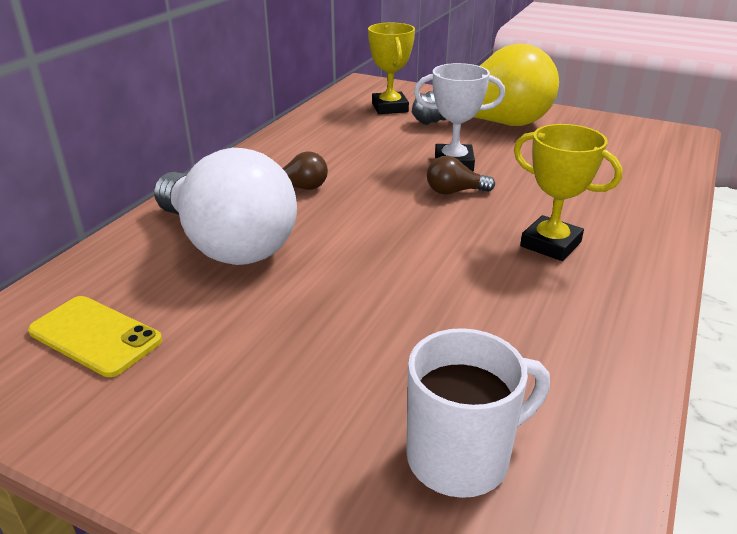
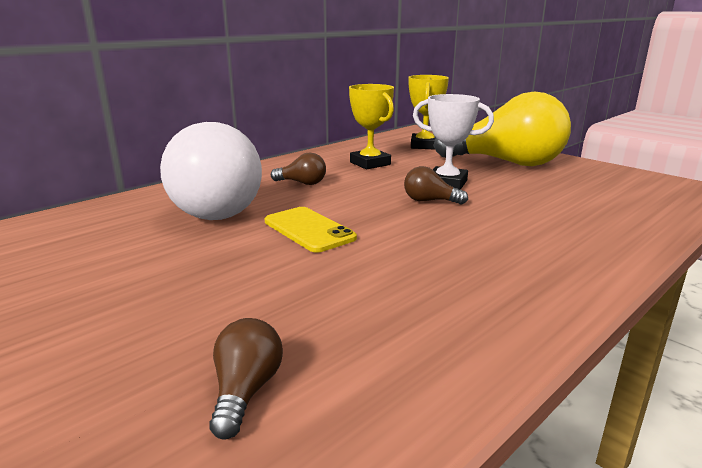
camera: 20 degrees right, 10 degrees down
(95, 336) = (61, 246): yellow phone -> yellow phone (309, 230)
(461, 457) = (246, 391): white mug -> brown light bulb
(550, 244) = (489, 248): yellow trophy -> yellow trophy (370, 163)

